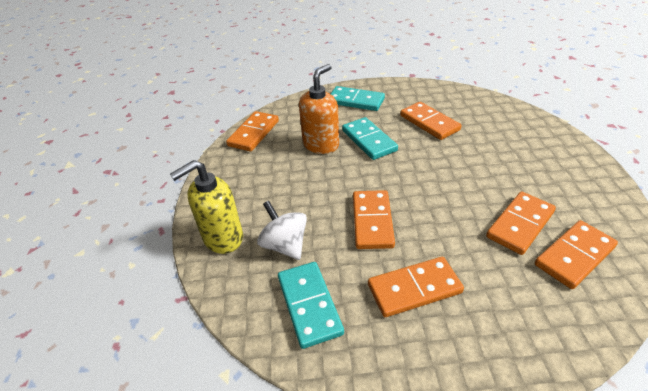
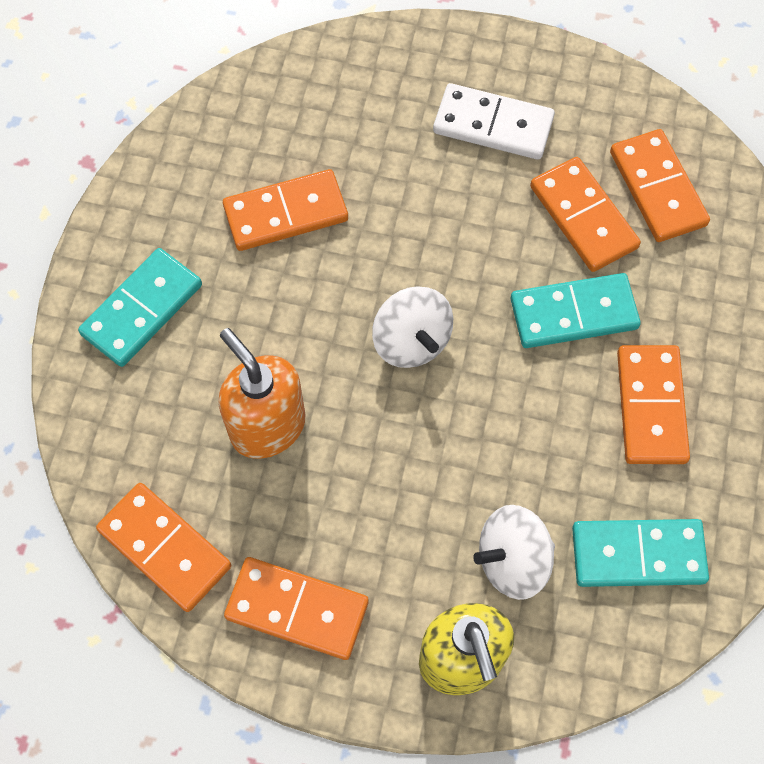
camera: 75 degrees left, 25 degrees up
(369, 140) = (293, 337): turquoise domino -> turquoise domino (573, 313)
(372, 221) = (506, 411): orange domino -> orange domino (297, 609)
(391, 176) = (411, 341): none -> white spinning top
(543, 174) = (493, 125): none -> white domino

